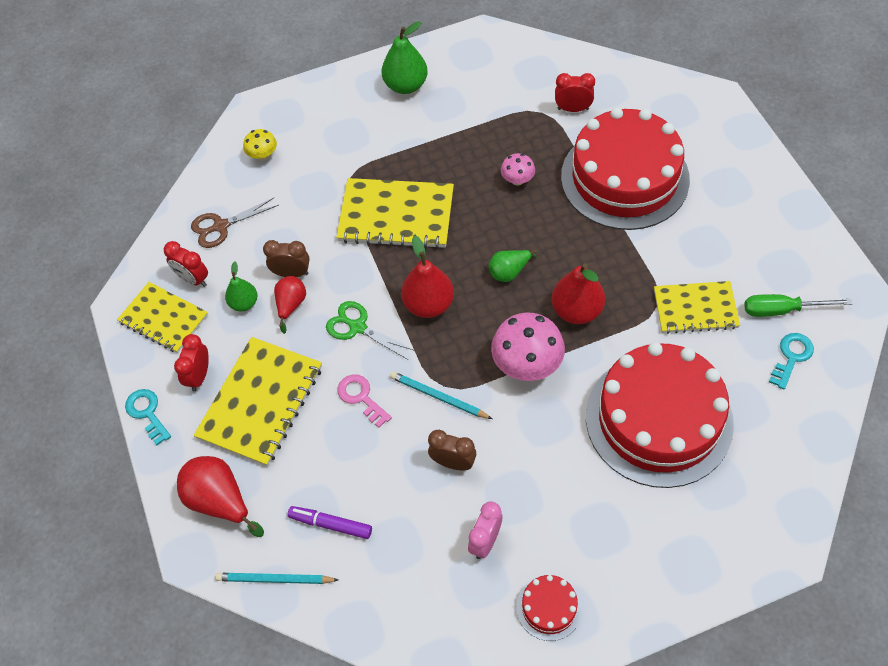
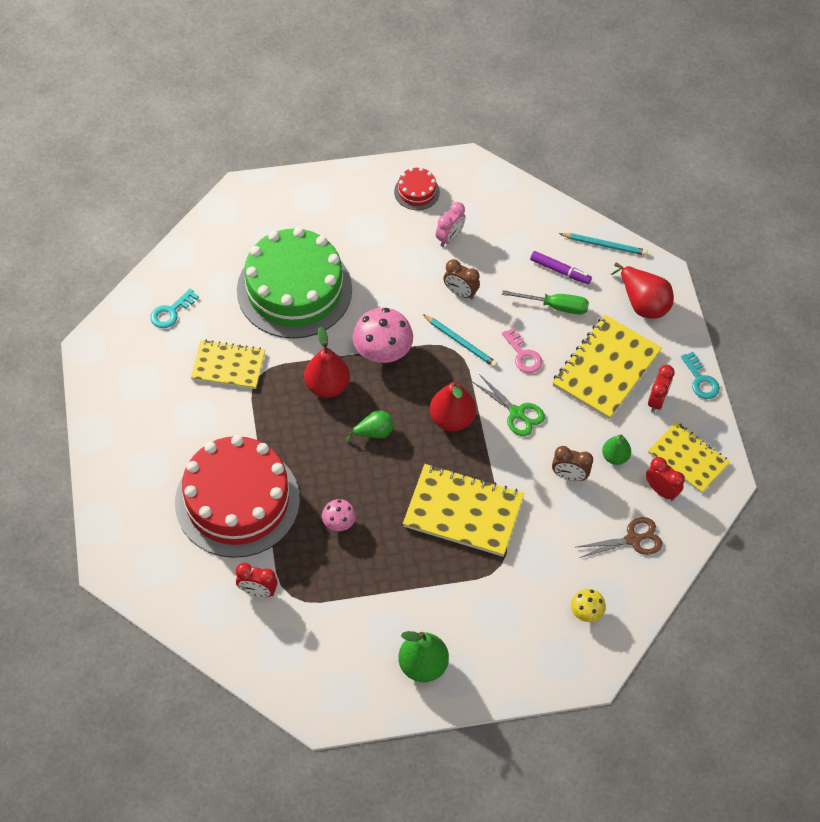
camera: 175 degrees left, 0 degrees up
(291, 305) = (573, 445): red pear -> none
(659, 419) = (294, 290): red cake -> green cake
(782, 310) = (158, 349): green screwdriver -> green screwdriver (555, 306)

